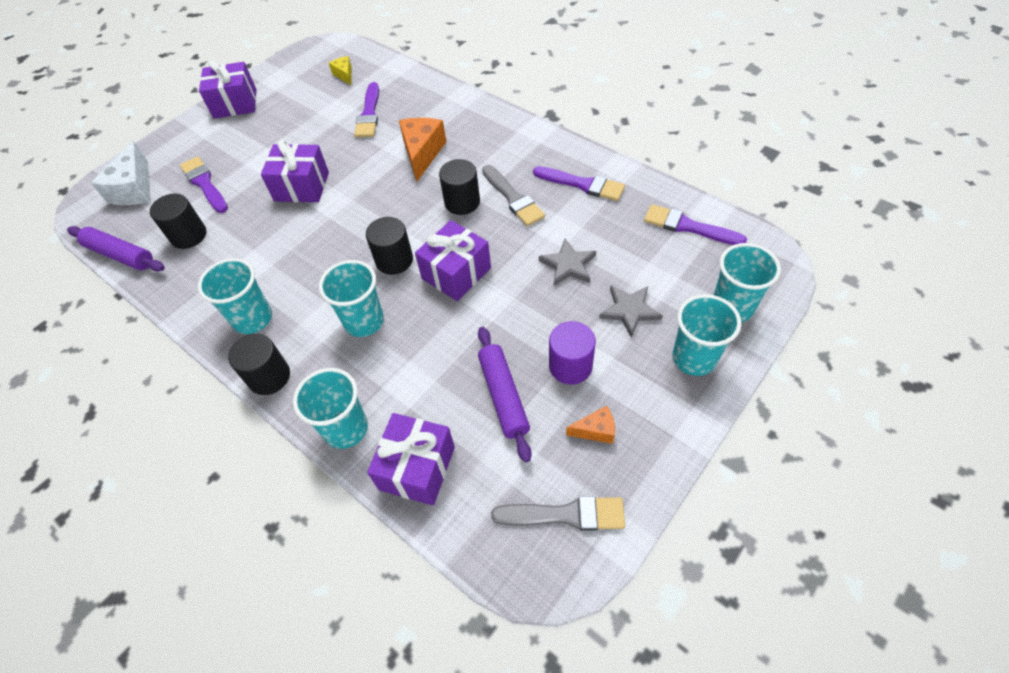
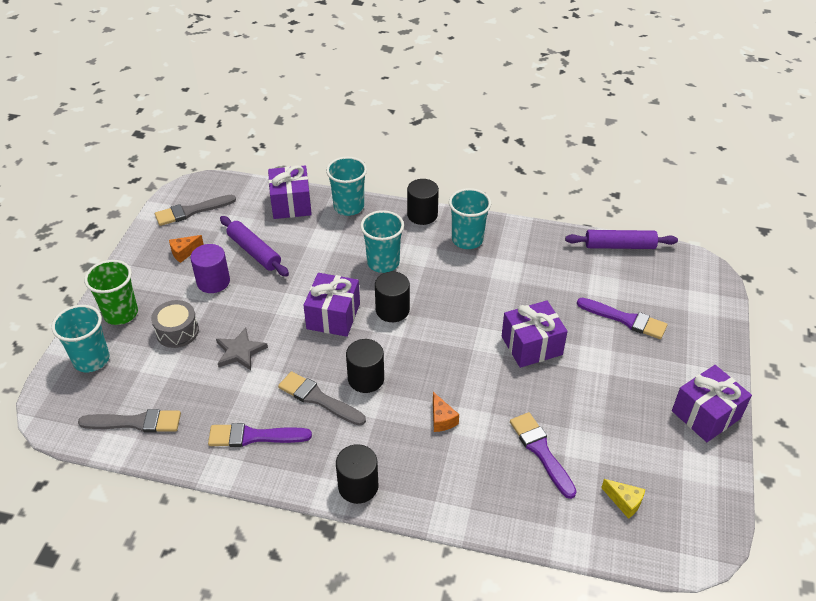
camera: 150 degrees right, 10 degrees down
(134, 189) = (682, 295): white cheese -> none
(188, 235) = (583, 275): black cylinder -> black cylinder (358, 486)
(422, 153) = (442, 419): orange cheese -> orange cheese, size x0.54
(629, 310) = (177, 331): grey star -> grey drum
(688, 226) = (136, 422): purple brush -> grey brush
(694, 358) = (121, 313): turquoise cup -> green cup

